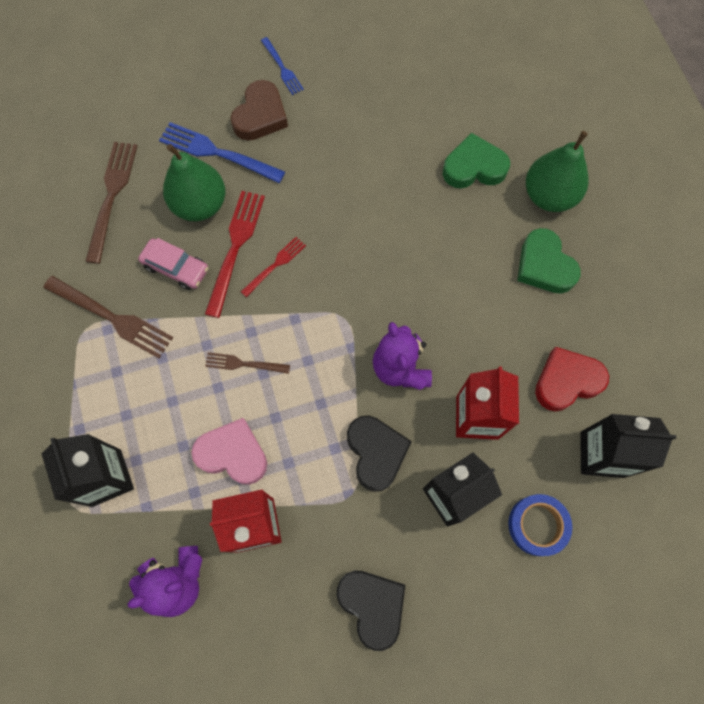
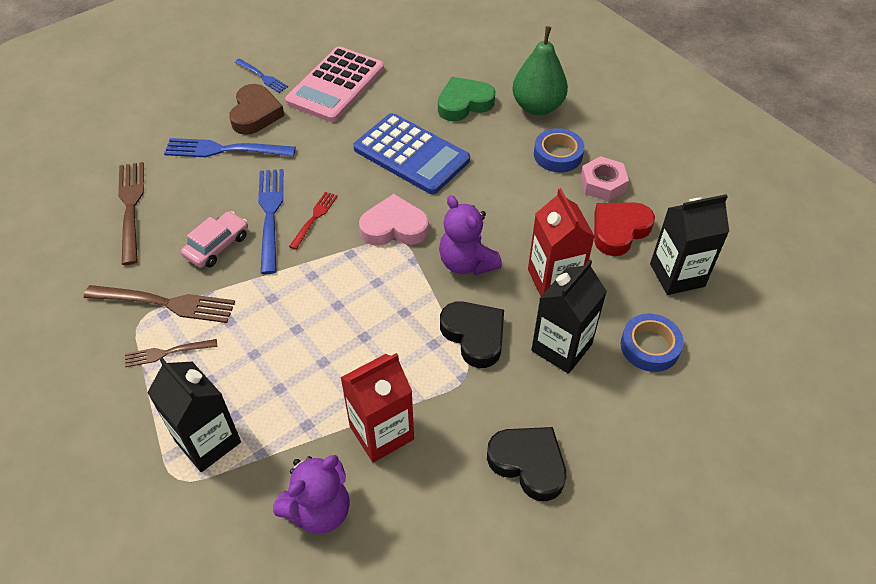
camera: 20 degrees left, 20 degrees down
(176, 267) = (217, 246): pink car -> pink car turned 60 degrees counterclockwise
(200, 204) = (222, 192): green pear -> none
(233, 454) = (334, 379): pink heart -> pink heart (394, 227)
(235, 248) = (270, 215): red fork -> blue fork
(244, 364) = (315, 302): brown fork -> brown fork (167, 353)
(352, 102) = (336, 85): none -> pink calculator
(396, 217) = (411, 154): none -> blue calculator
(544, 266) = (558, 155): green heart -> blue tape
(575, 318) = (602, 183): none -> pink nut

